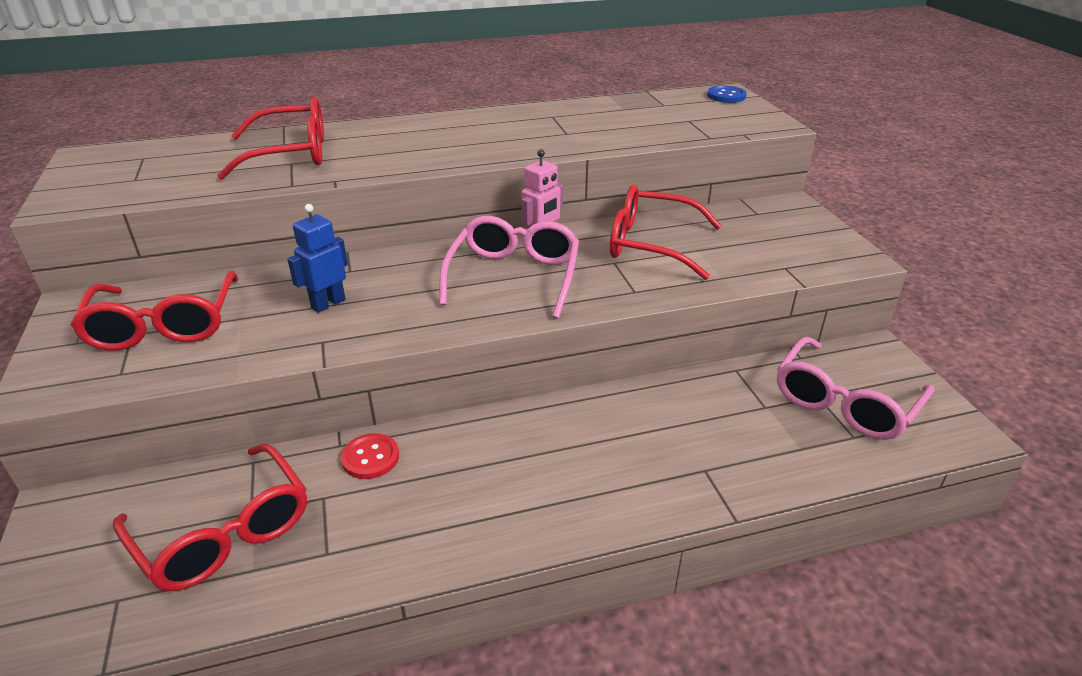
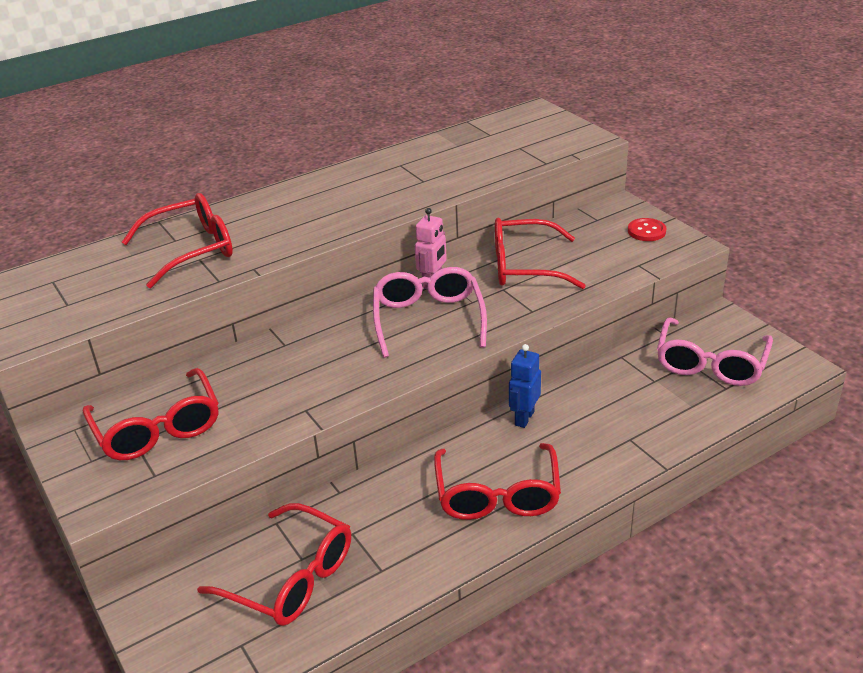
camera: 15 degrees left, 0 degrees up
(328, 303) = (287, 377): blue robot -> blue robot (524, 418)
(370, 458) = (371, 495): red button -> red button (646, 231)
(511, 497) = (497, 495): none -> red glasses
(726, 96) = (538, 115): blue button -> none

